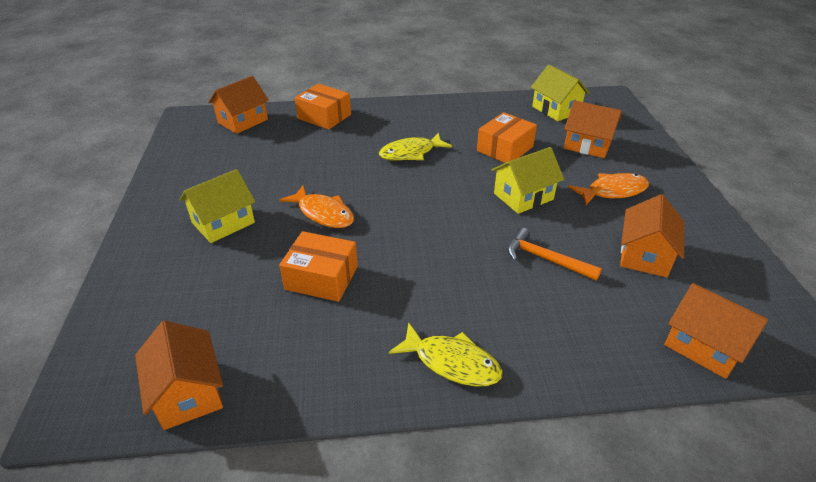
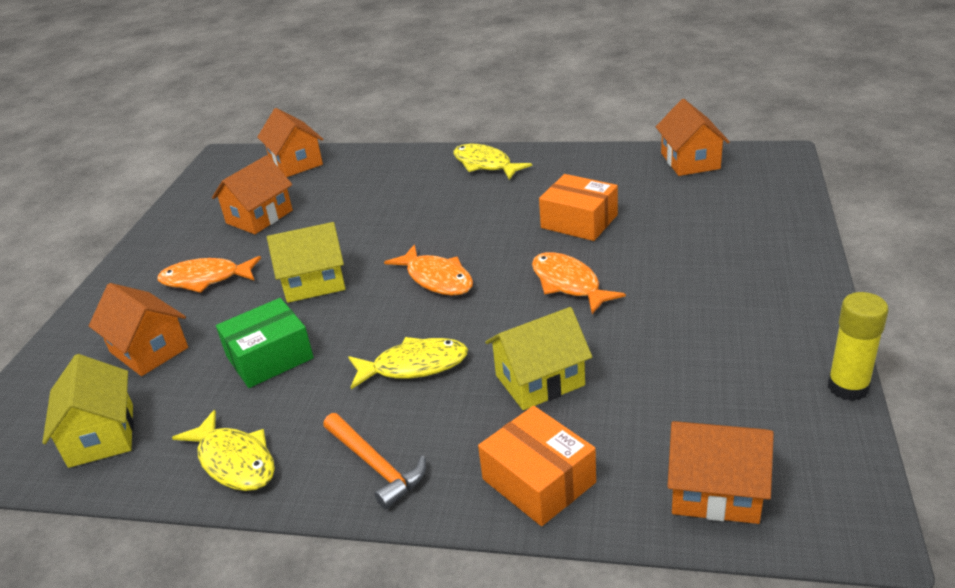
camera: 160 degrees left, 5 degrees down
(155, 167) = (848, 387): none -> yellow glue stick
(223, 223) = (698, 283): yellow house -> yellow house (540, 380)
(243, 121) = (715, 491): orange house -> orange house turned 45 degrees clockwise
(428, 208) = (436, 279): none -> orange fish
(475, 108) = (234, 461): none -> yellow fish
(505, 149) = (269, 357): orange box -> green box
(545, 259) = (352, 221): orange hammer -> orange hammer (375, 466)

